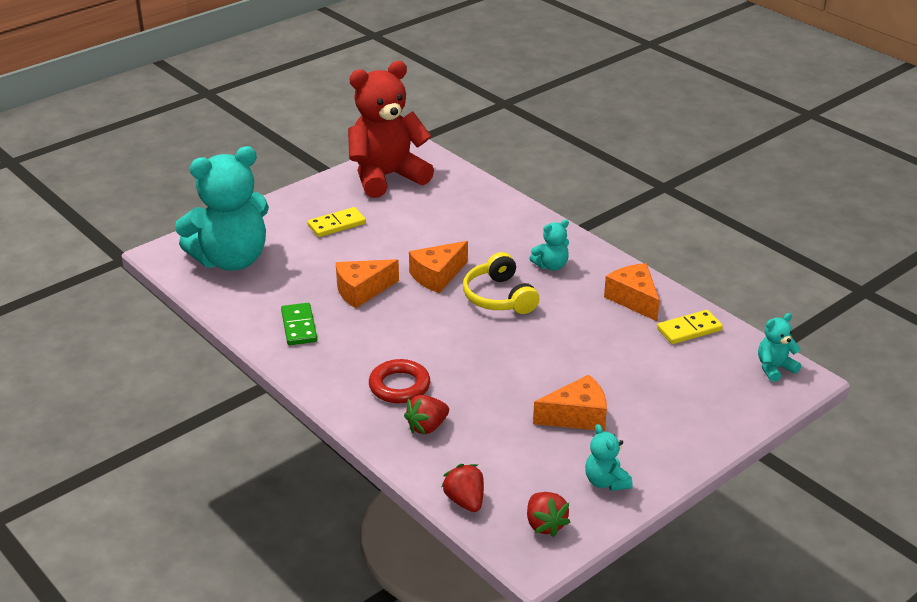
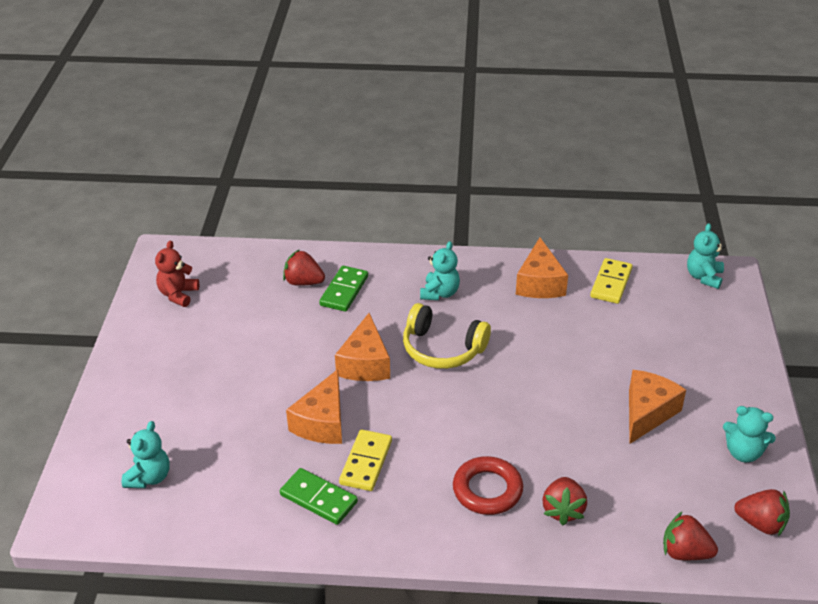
camera: 45 degrees left, 5 degrees up
(231, 260) = (149, 477): turquoise teddy bear -> turquoise teddy bear, size x0.42
(337, 225) = (201, 372): yellow domino -> yellow domino (366, 462)
(387, 177) = (178, 294): red teddy bear -> red teddy bear, size x0.42
(472, 211) = (303, 282): none -> red strawberry
(489, 229) = (344, 291): none -> green domino
(633, 299) = (540, 283): orange cheese -> orange cheese turned 105 degrees counterclockwise

